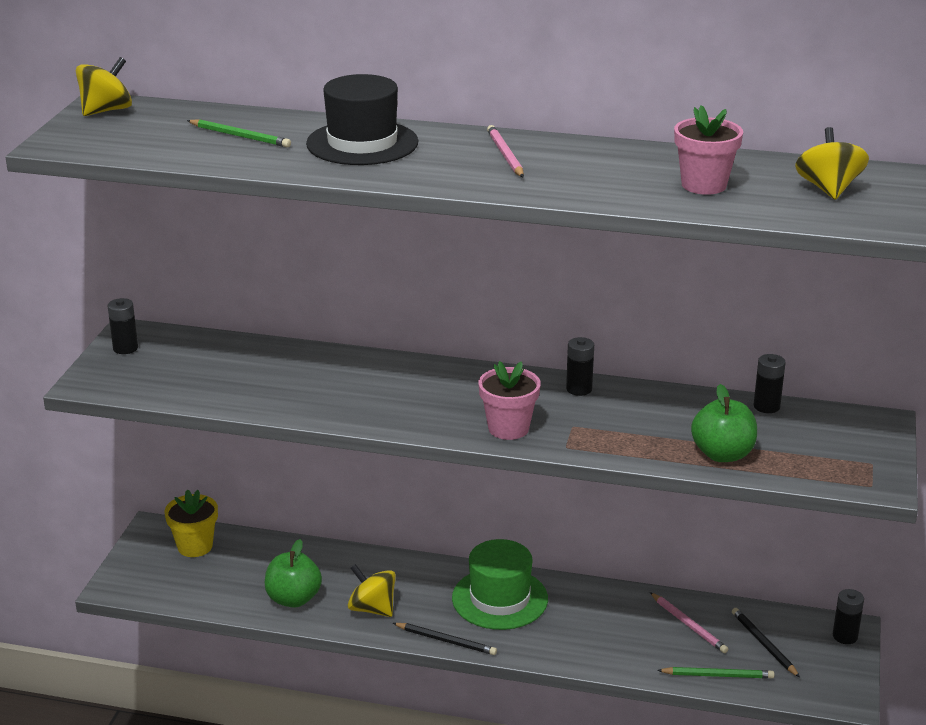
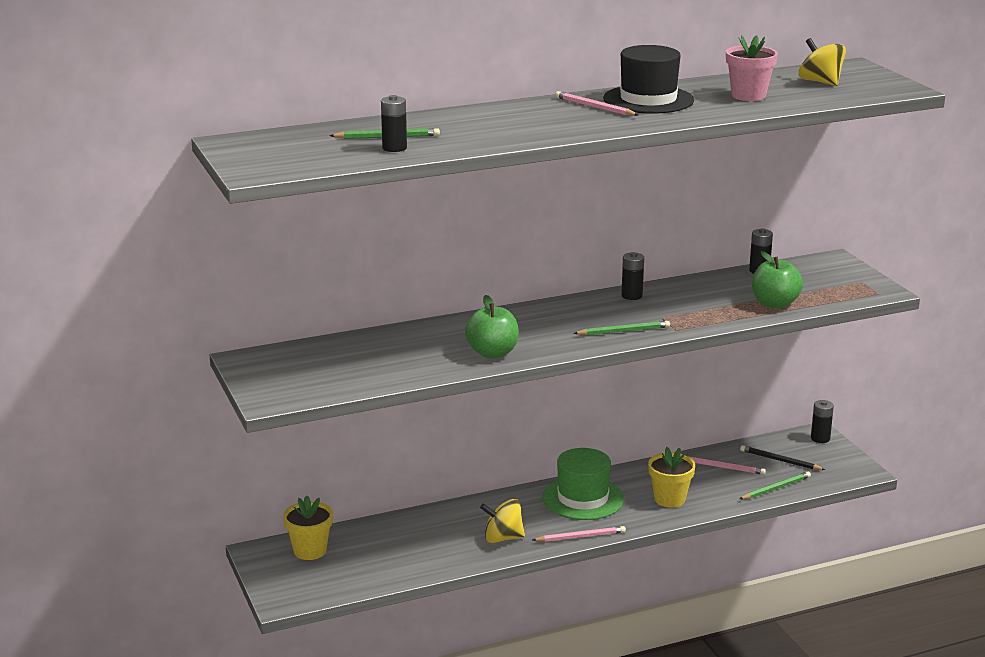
camera: 35 degrees left, 5 degrees down
(106, 110) = (243, 145): yellow spinning top -> none
(125, 348) = (259, 370): black battery -> black battery (394, 148)
(293, 599) = (436, 554): green apple -> green apple (492, 353)
(362, 143) = (485, 122): black hat -> black hat (648, 100)
(446, 640) = (580, 537): black pencil -> pink pencil
(508, 428) = (623, 331): pink flower pot -> green pencil
(586, 638) = (669, 499): none -> yellow flower pot

